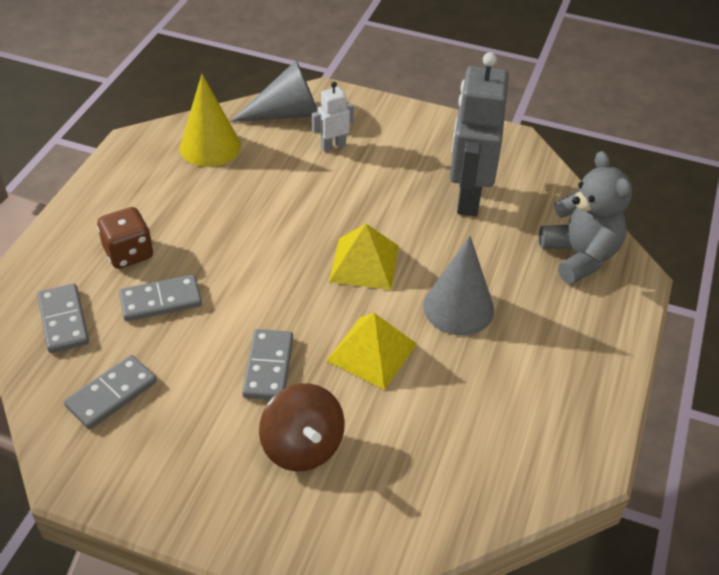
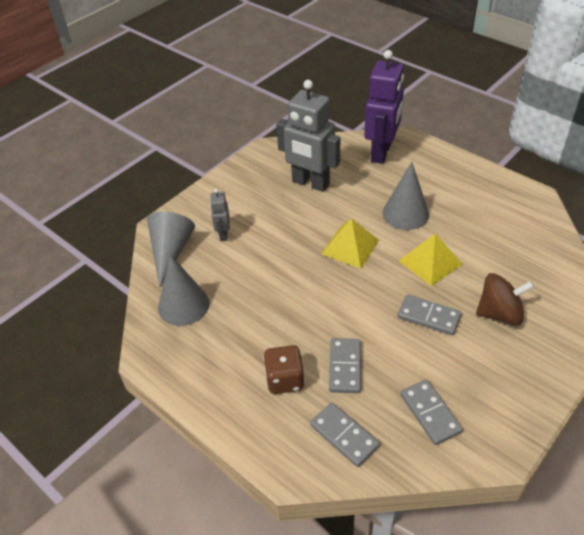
camera: 65 degrees left, 0 degrees up
(63, 320) = (344, 436): grey domino -> grey domino turned 45 degrees clockwise
(210, 146) = (183, 305): yellow cone -> grey cone
(333, 146) = (223, 234): white robot -> grey robot
(579, 256) = (381, 152): grey teddy bear -> purple robot

